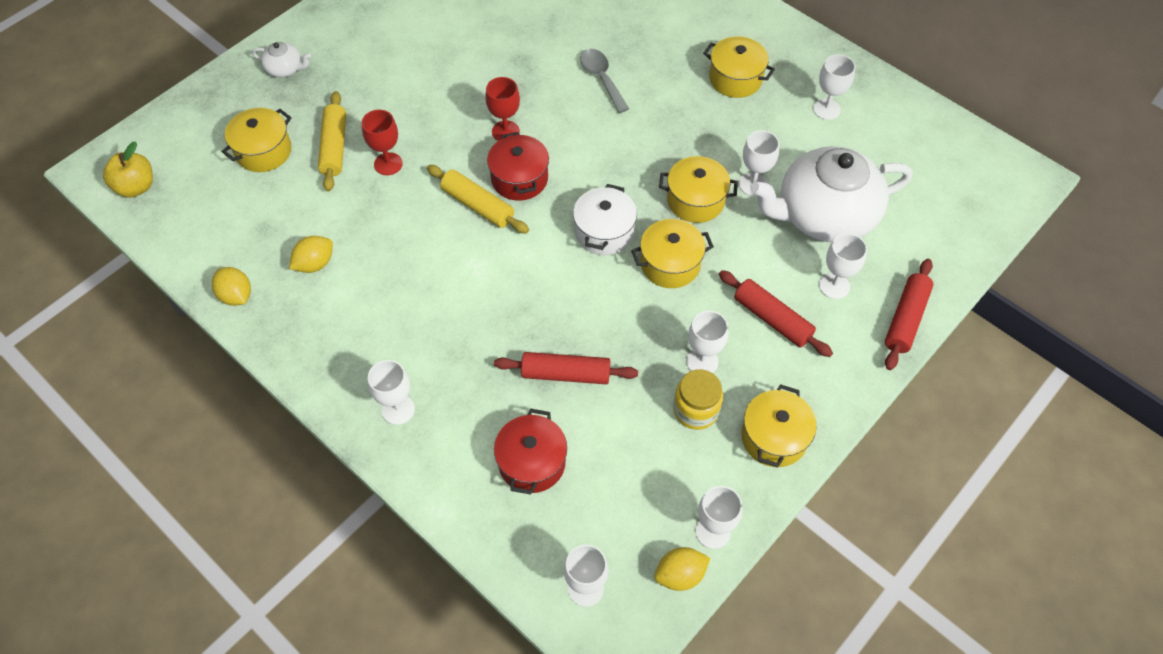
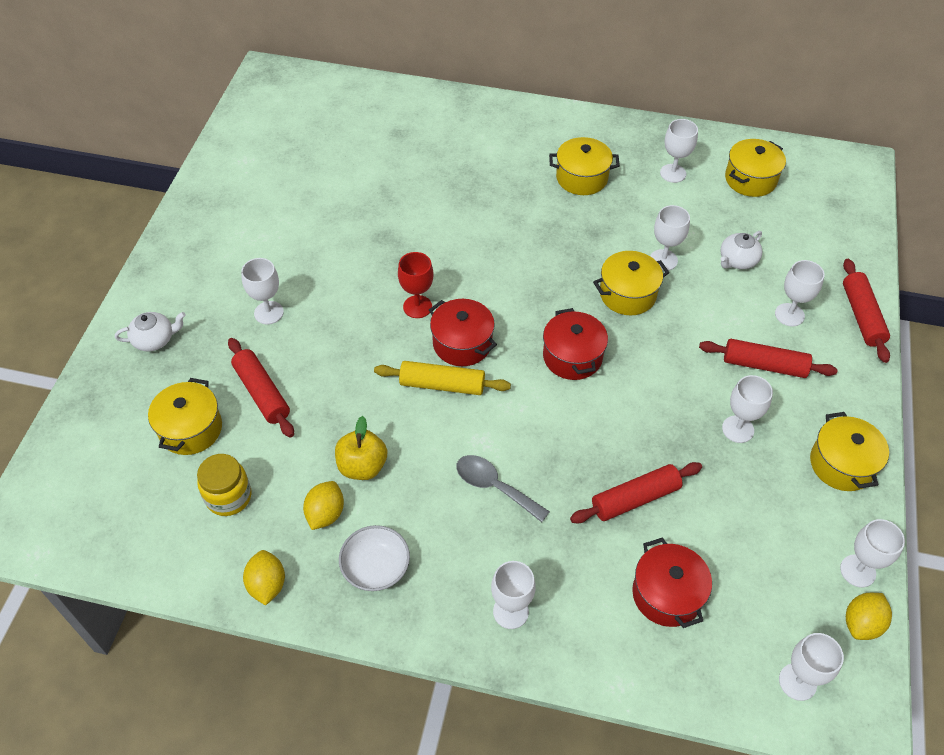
camera: 30 degrees left, 5 degrees down
(136, 187) = (75, 528): yellow apple -> yellow apple (362, 466)
(236, 296) = (267, 585): yellow lemon -> yellow lemon turned 60 degrees clockwise
(322, 323) = (376, 567): none -> white bowl
(334, 147) = (262, 393): yellow rolling pin -> red rolling pin
(384, 85) = (268, 313): none -> white goblet
(388, 164) = (327, 385): red goblet -> none
(601, 78) = (468, 224): grey spoon -> grey spoon (494, 486)
(604, 232) = (572, 357): white pot -> red pot
(670, 264) = (648, 358): yellow pot -> yellow pot (750, 179)
(695, 410) = (764, 473): yellow jar -> yellow jar (228, 497)
(824, 215) = (737, 260): white teapot -> white teapot, size x0.42

